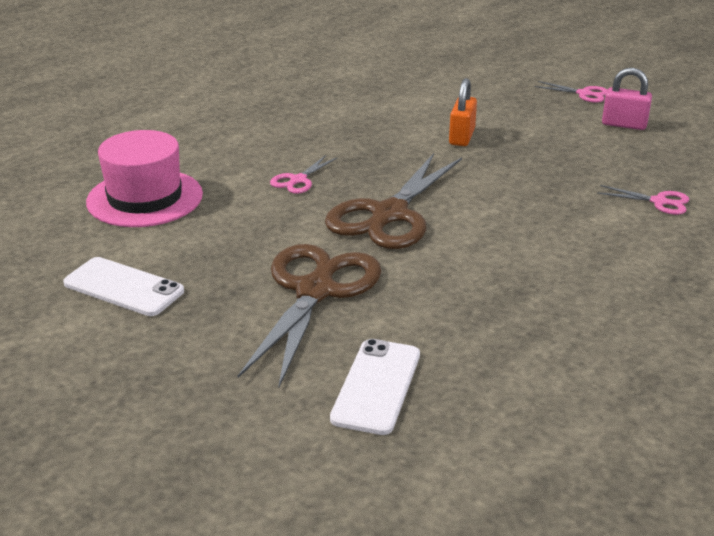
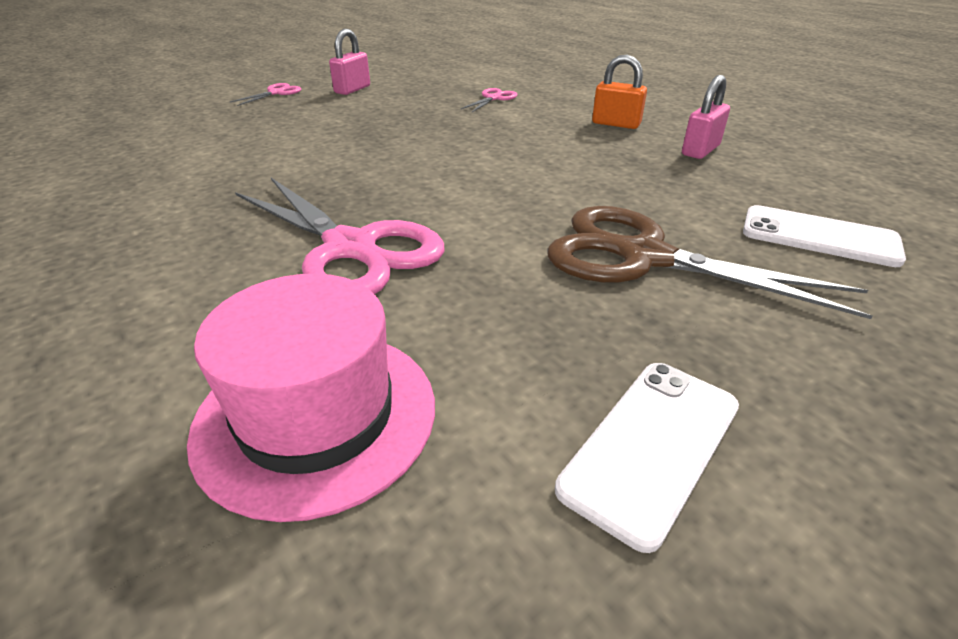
camera: 80 degrees left, 5 degrees up
(298, 180) = (352, 249): pink scissors -> pink scissors, size x2.22
(388, 215) = (476, 199): brown scissors -> none
(462, 137) = (317, 147): orange padlock -> orange padlock (616, 124)
(569, 336) = (700, 150): none -> pink padlock

